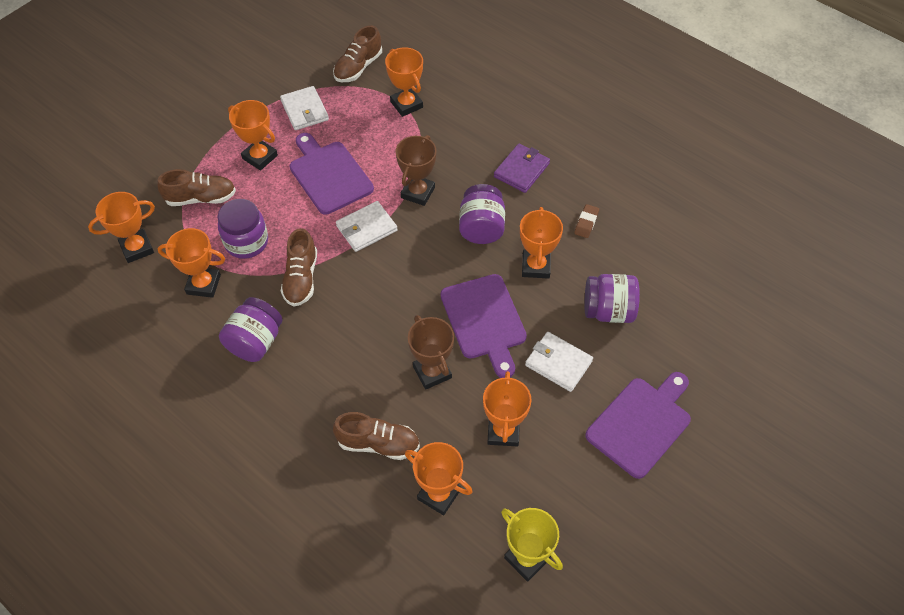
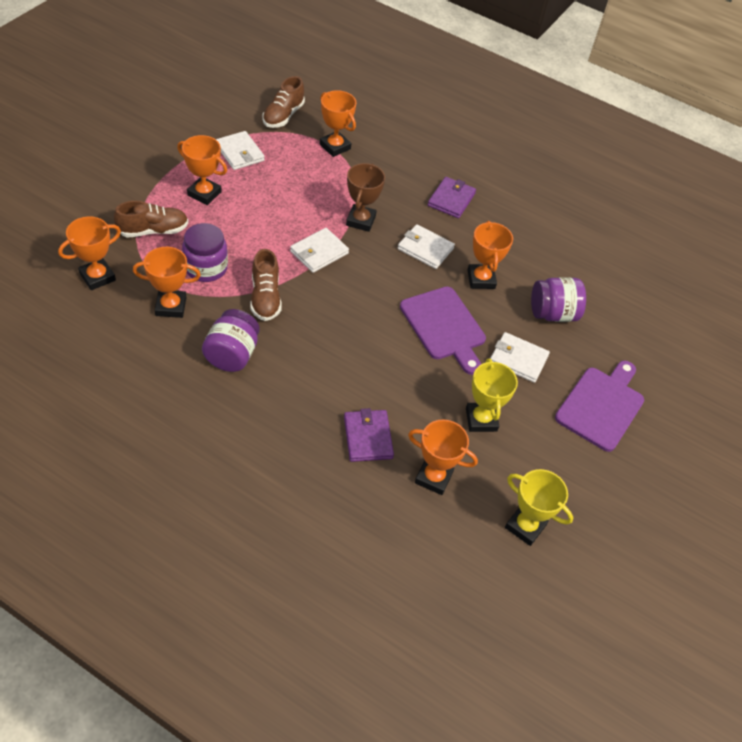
camera: 15 degrees left, 5 degrees down
(329, 175) = (274, 208): purple cutting board -> none
(378, 443) = (368, 437): brown shoe -> purple wallet
(432, 372) = (405, 373): brown trophy -> none
(481, 228) = (425, 248): purple jar -> white wallet
(503, 431) = (481, 419): orange trophy -> yellow trophy
(586, 223) = (518, 242): brown eraser -> none

